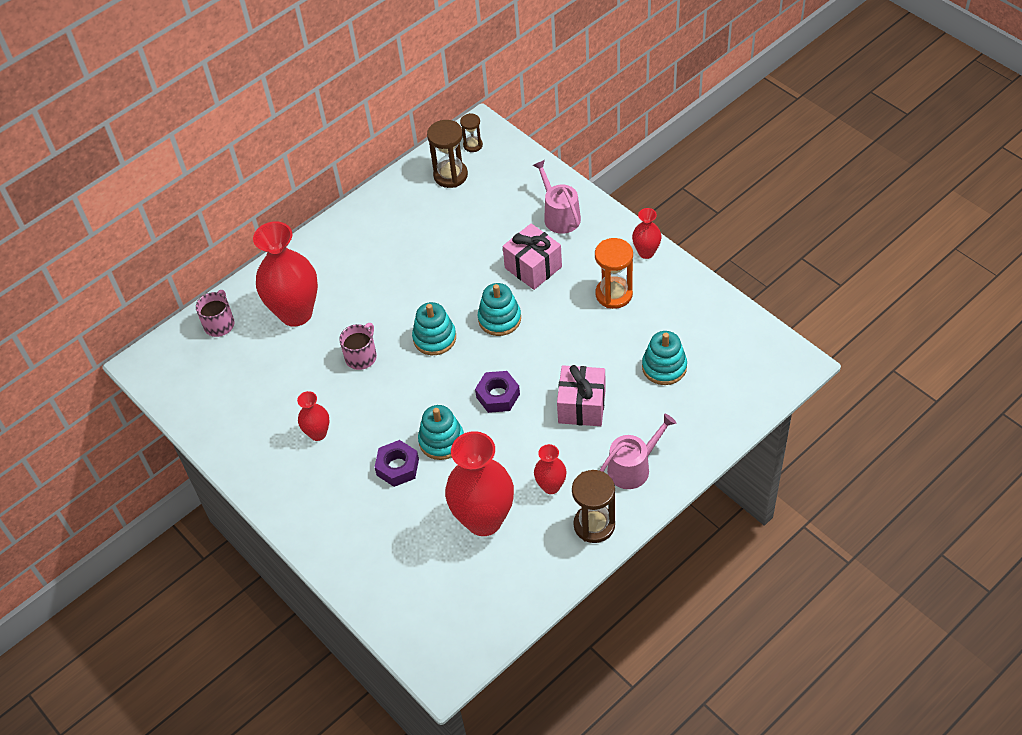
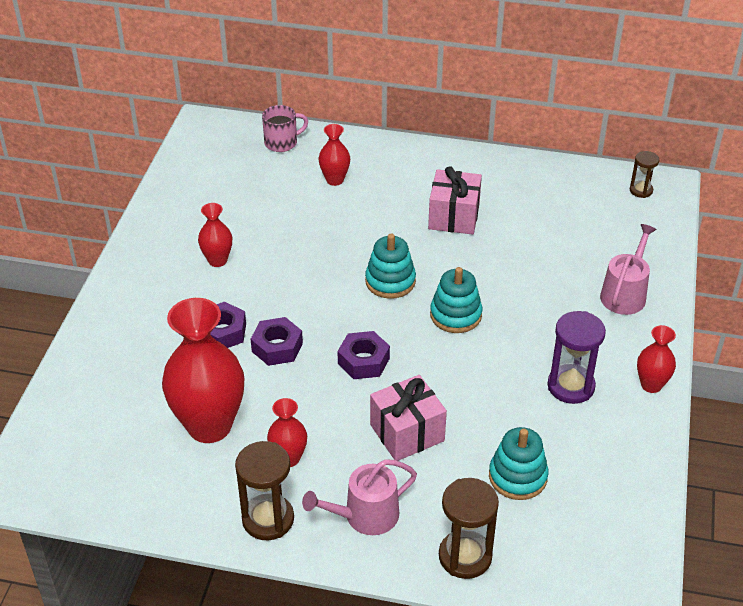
camera: 50 degrees right, 10 degrees down
(296, 313) = (335, 180): red vase -> red vase, size x0.49
(361, 356) = (325, 244): pink mug -> none
(441, 440) = (277, 347): turquoise stacking toy -> purple nut
(450, 175) = (588, 194): brown hourglass -> brown hourglass (465, 556)
(533, 267) = (541, 307): pink gift -> pink gift (454, 217)
(614, 294) = (571, 386): orange hourglass -> purple hourglass
(633, 467) = (365, 516): pink watering can -> pink watering can turned 135 degrees clockwise

